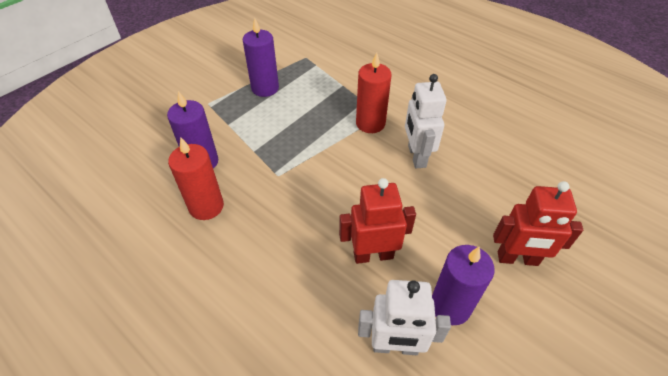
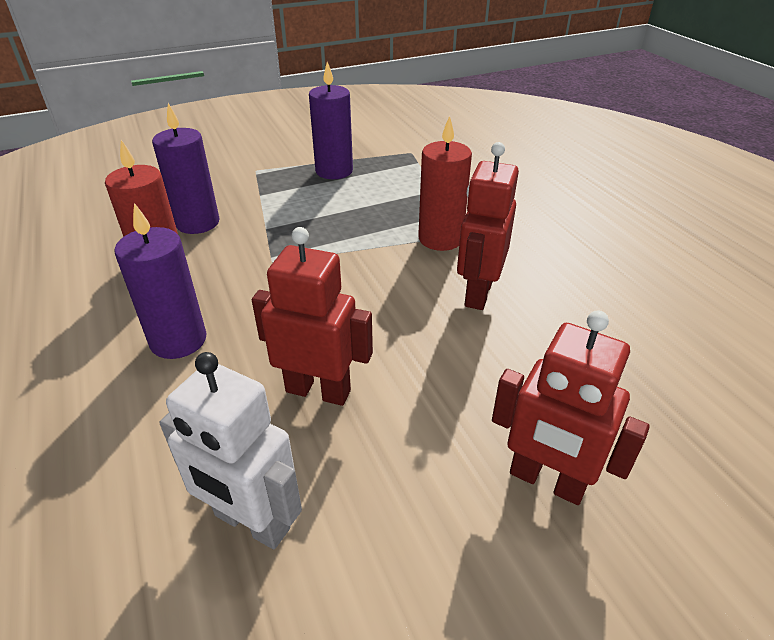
camera: 25 degrees right, 10 degrees down
(416, 156) = (478, 293): white robot -> red robot
(450, 306) = (380, 503): purple candle -> purple candle (178, 340)

